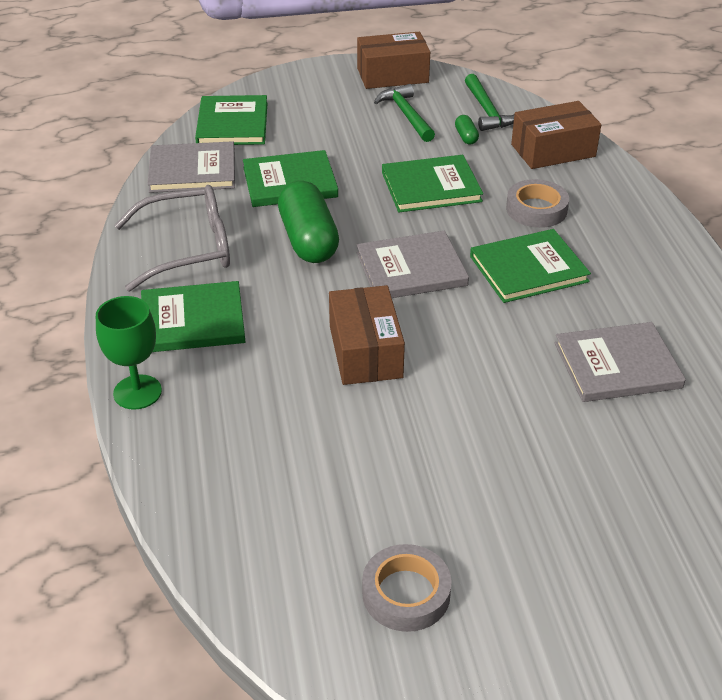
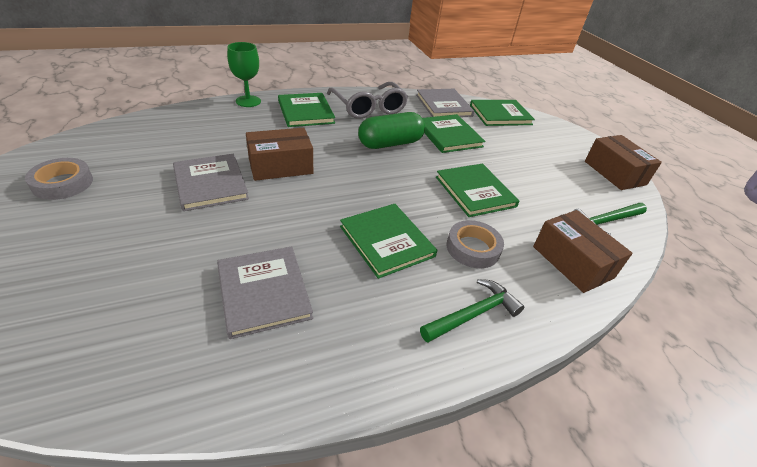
camera: 75 degrees right, 0 degrees up
(406, 115) = (564, 180): green hammer -> green hammer (473, 314)
(411, 269) = (371, 183): grey book -> grey book (211, 184)
(466, 137) = (556, 209): green capsule -> none

